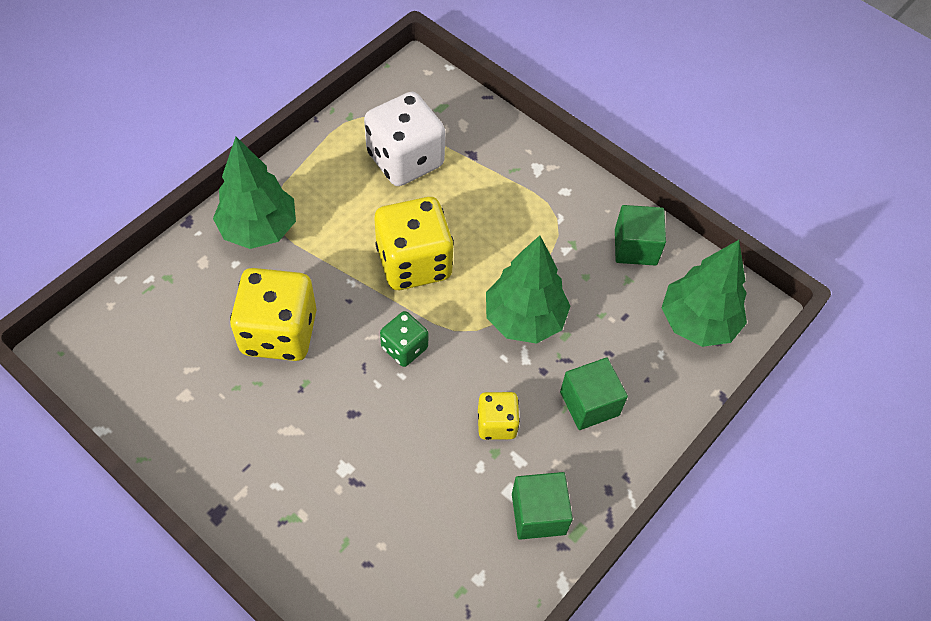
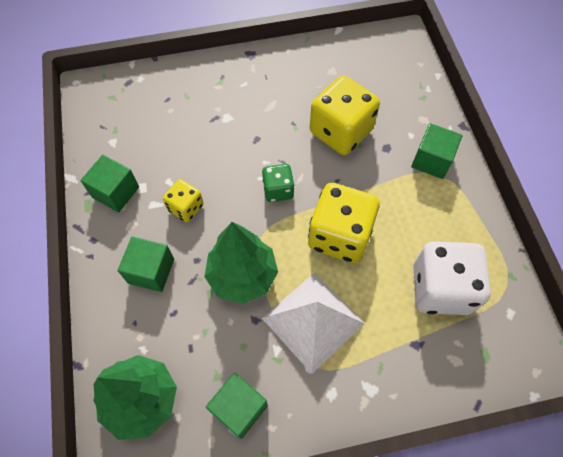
camera: 130 degrees right, 5 degrees up
(259, 229) = (431, 160): green tree -> green cube
(516, 237) = (313, 320): none -> white pyramid

